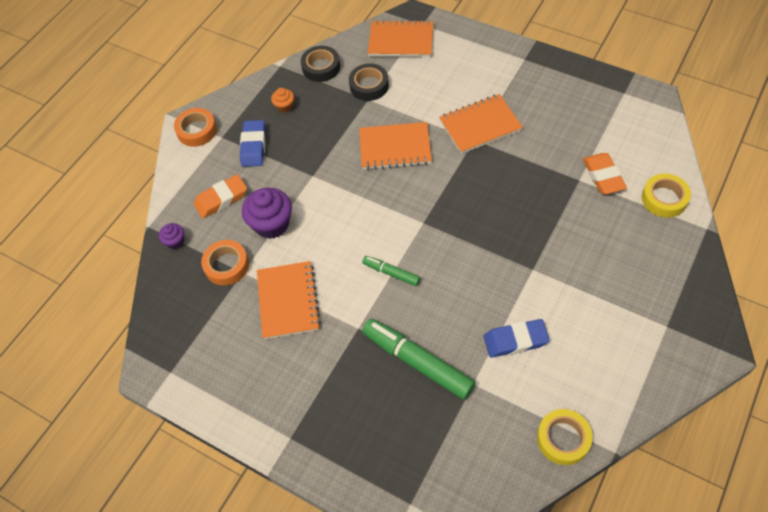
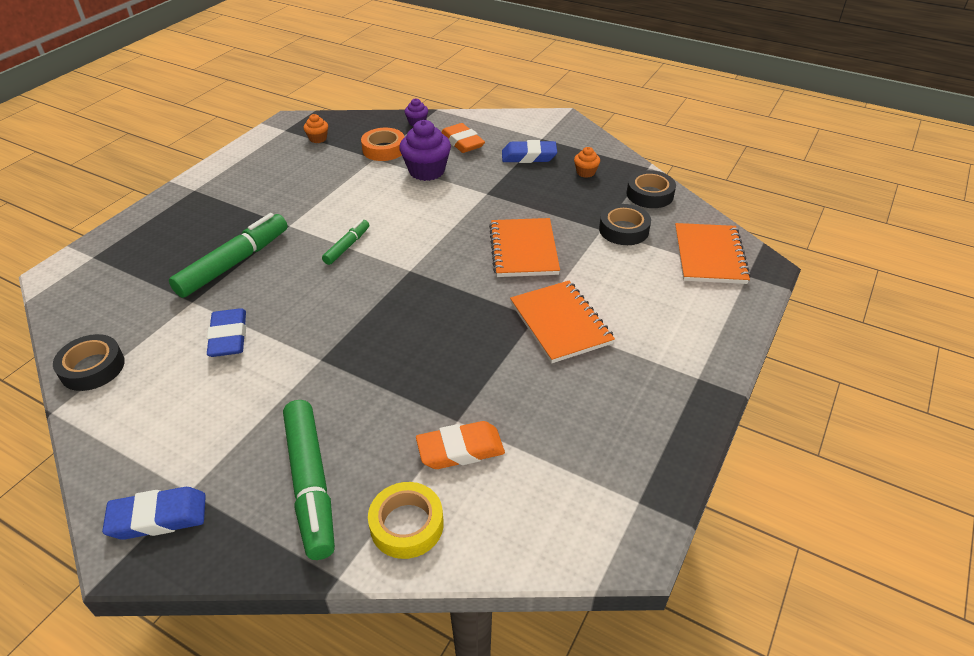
camera: 85 degrees right, 15 degrees down
(196, 332) = (318, 139): none -> orange cupcake
(197, 130) = (550, 124): orange tape -> none
(288, 301) = (334, 184): orange notebook -> none
(563, 439) = (92, 368): yellow tape -> black tape
(646, 254) = (310, 484): none -> green marker
(691, 338) = (158, 517): none -> blue eraser

